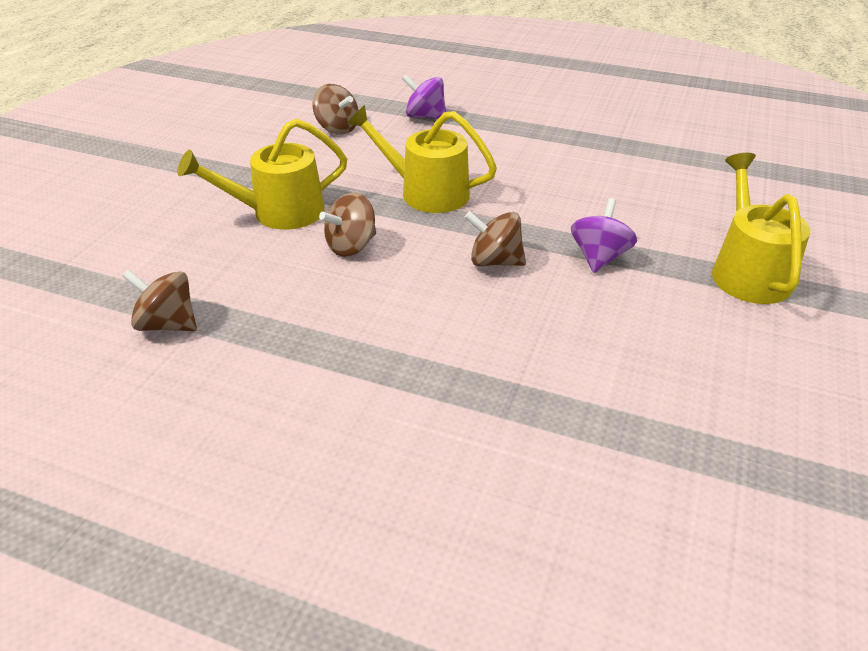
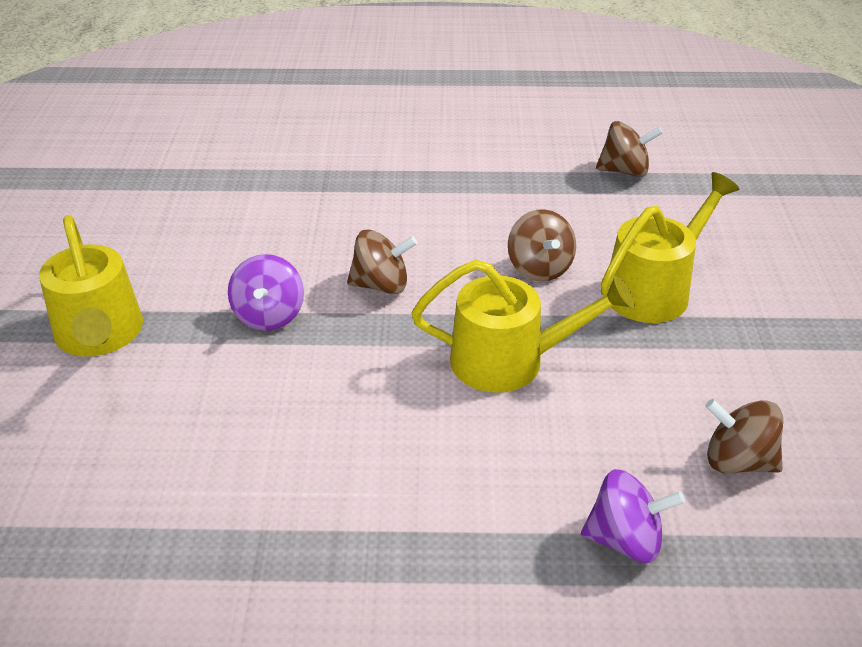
camera: 160 degrees right, 0 degrees up
(351, 246) = (539, 268): brown spinning top -> brown spinning top turned 135 degrees clockwise

